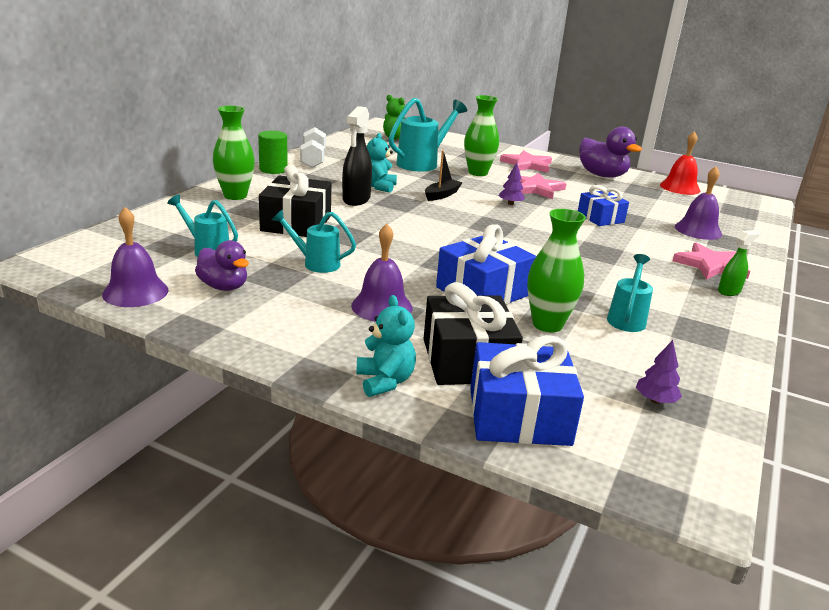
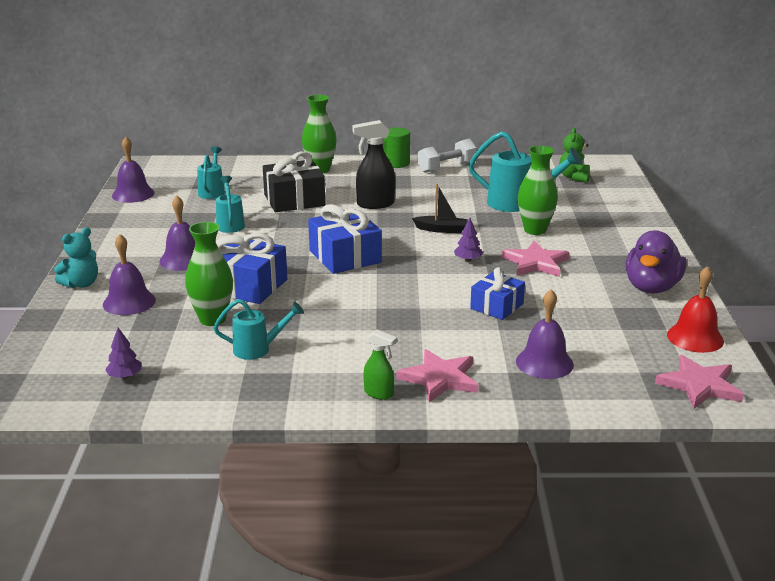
camera: 65 degrees right, 0 degrees up
(224, 287) = (164, 211): purple duck -> none
(379, 187) = (420, 204): turquoise teddy bear -> none
(467, 360) = (129, 302): black gift -> purple bell
(519, 416) = (68, 331): blue gift -> blue gift (345, 257)
(527, 164) = (611, 245): pink star -> pink star (699, 385)

